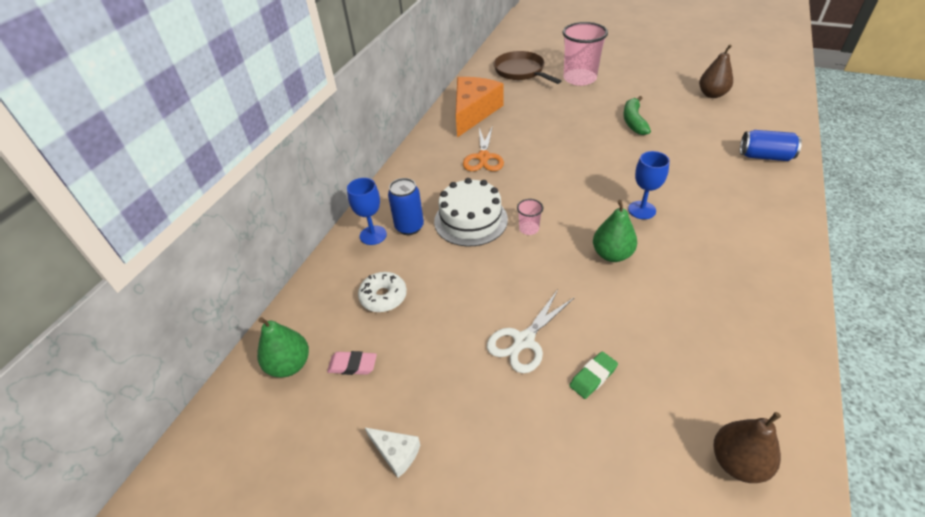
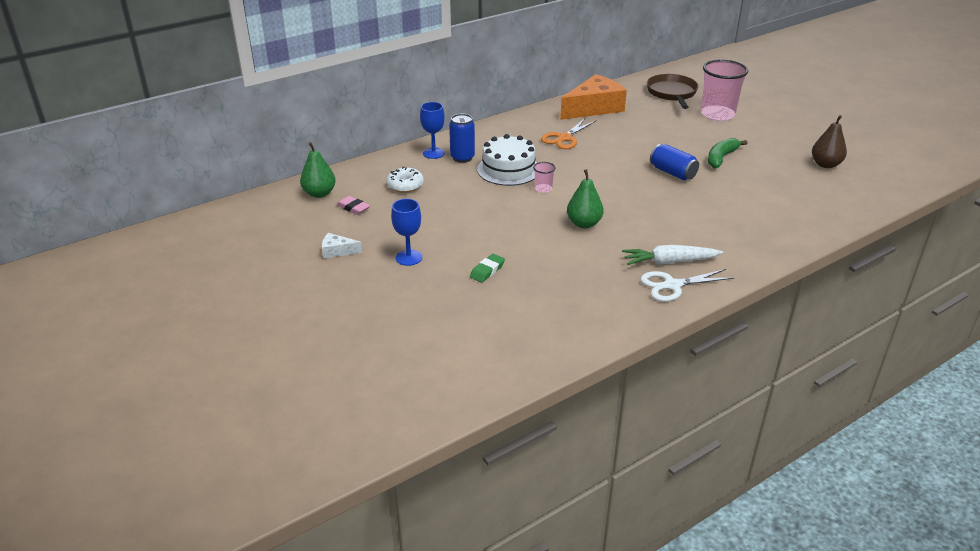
camera: 30 degrees right, 10 degrees down
(396, 453) = (337, 251): white cheese -> white cheese turned 120 degrees clockwise
(524, 341) = (466, 239): white scissors -> white scissors (672, 285)
(593, 377) = (487, 271): green eraser -> green eraser turned 45 degrees counterclockwise
(642, 210) = (643, 210): blue goblet -> blue goblet (409, 257)
(733, 262) = (669, 262): none -> white carrot
(737, 462) = (524, 338): brown pear -> none
(765, 156) = (803, 219): blue can -> blue can (672, 173)

